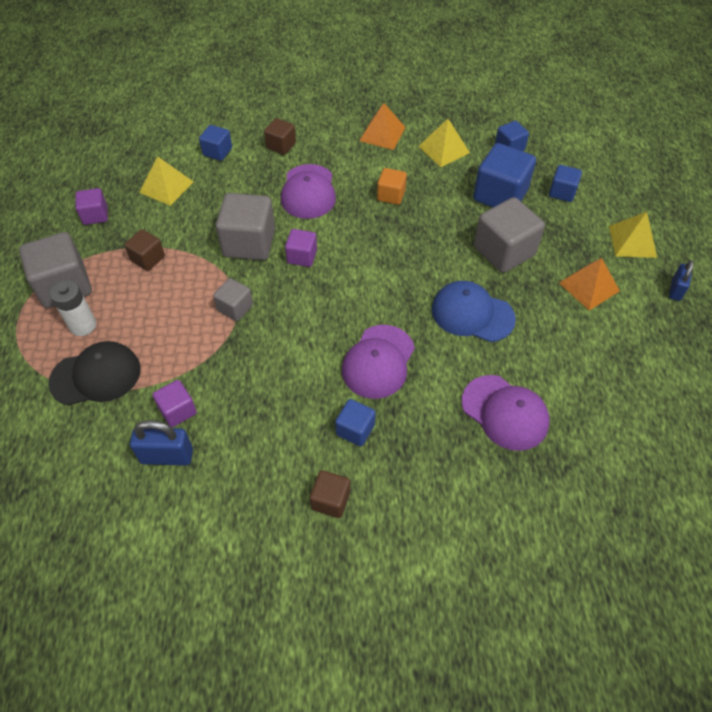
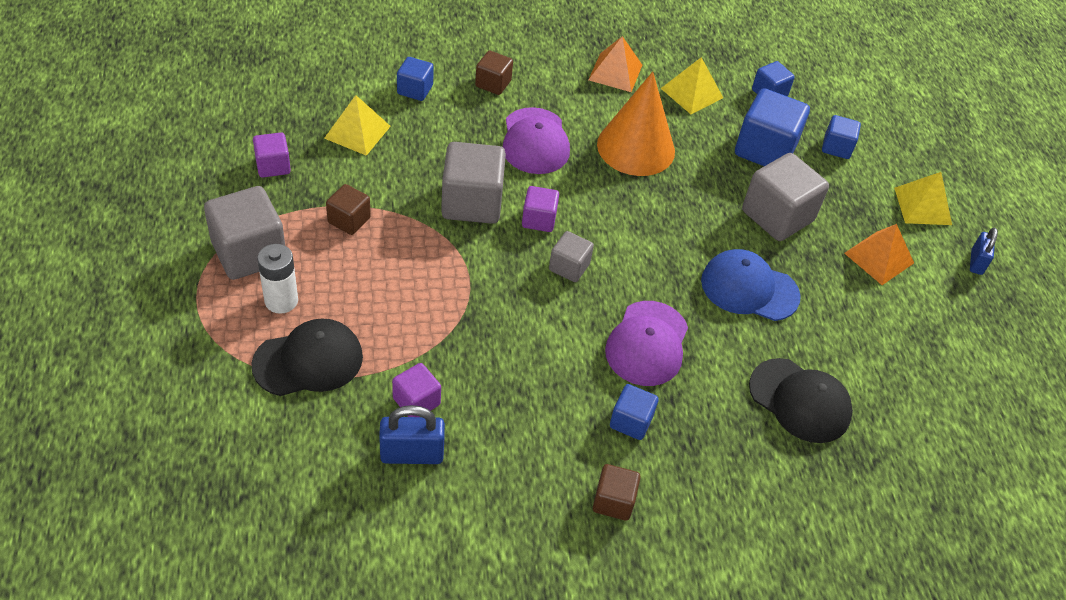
camera: 10 degrees left, 5 degrees down
(235, 308) = (467, 280): grey cube -> grey cube (569, 267)
(391, 195) = (636, 147): orange cube -> orange cone
(505, 412) = (800, 401): purple cap -> black cap

